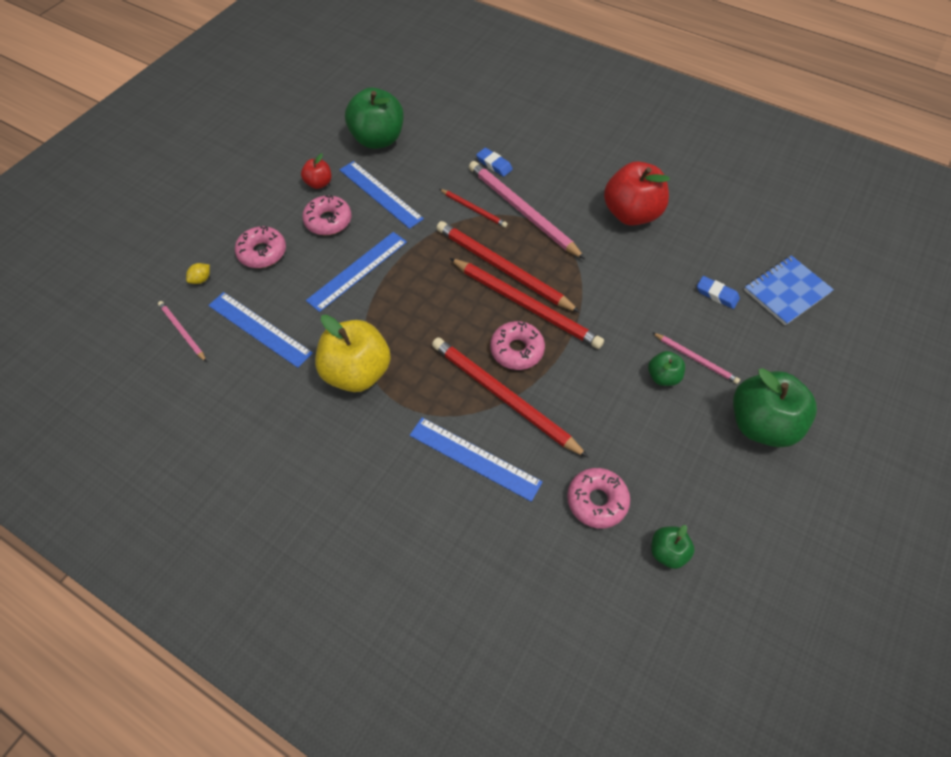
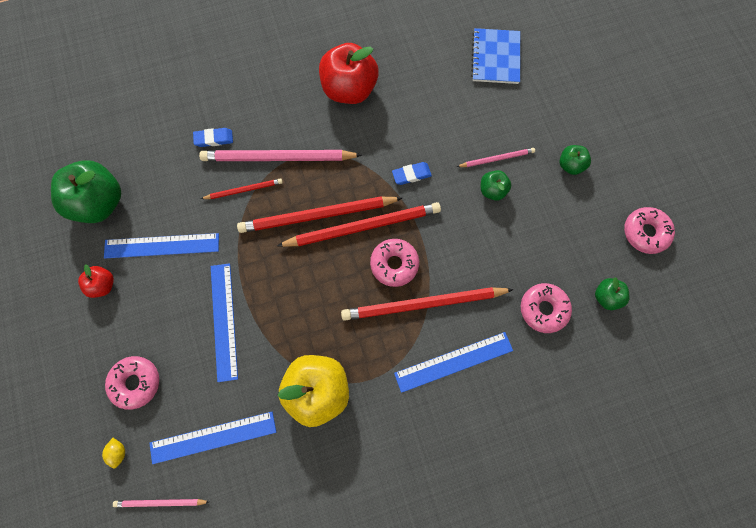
camera: 50 degrees left, 15 degrees up
(328, 221) = (151, 306): pink donut -> pink donut (645, 232)
(716, 294) = (461, 100): blue eraser -> blue eraser (411, 174)
(760, 424) = (570, 165): green apple -> green apple, size x0.49

